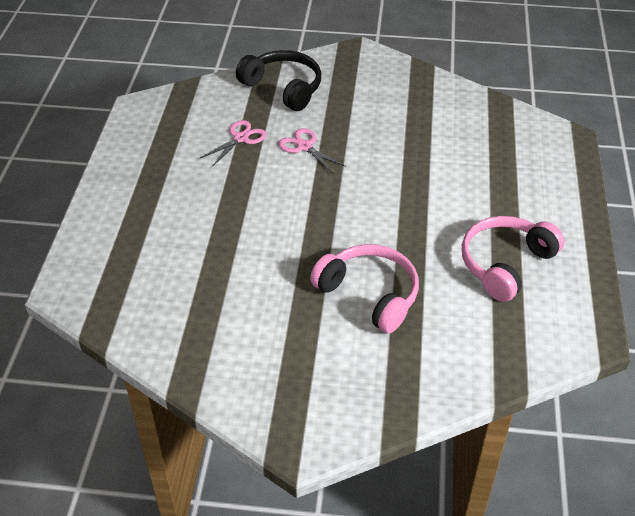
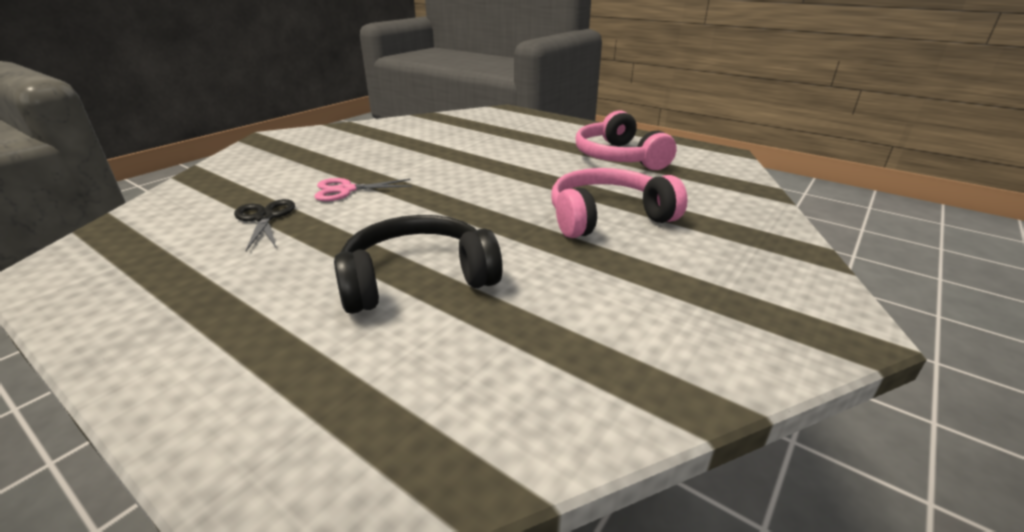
camera: 60 degrees left, 15 degrees down
(240, 138) = (265, 218): pink scissors -> black scissors
(283, 88) = (240, 176): black headphones -> black headphones (417, 278)

